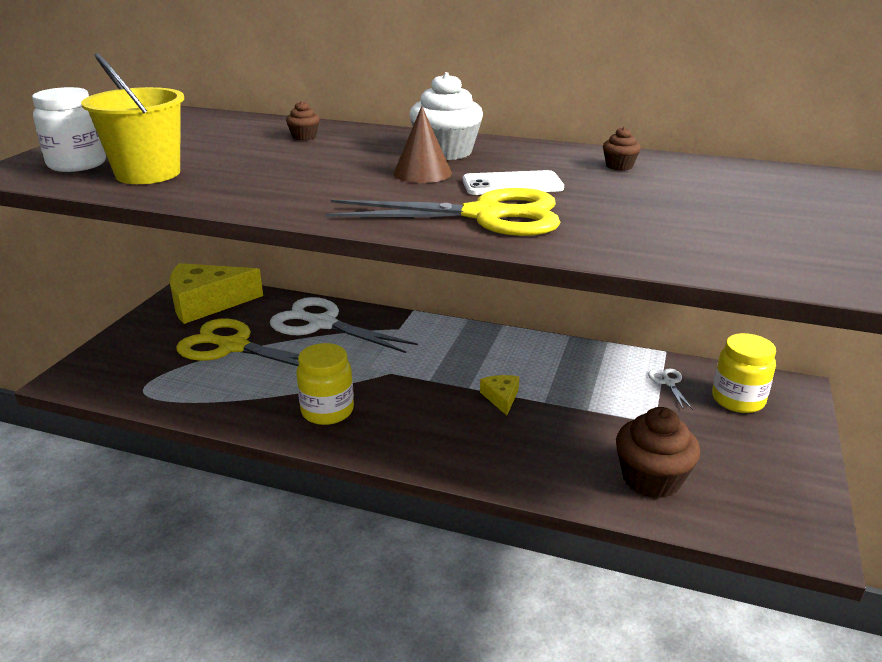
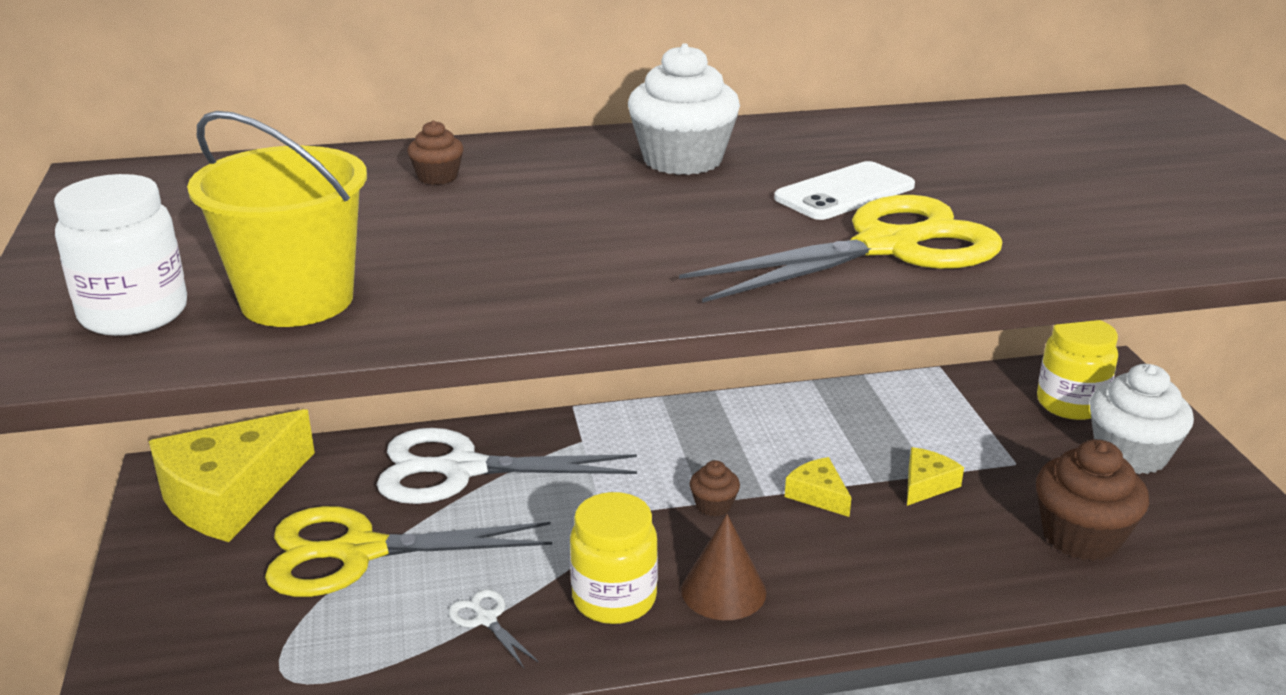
camera: 30 degrees left, 0 degrees up
(422, 173) = (707, 201): brown cone -> brown cone (723, 591)
(577, 414) = (926, 484): none -> yellow cheese
(619, 166) = (921, 136): brown cupcake -> brown cupcake (714, 505)
(668, 382) = (982, 407): white scissors -> white scissors (486, 619)
(749, 443) = (1130, 454): none -> white cupcake

